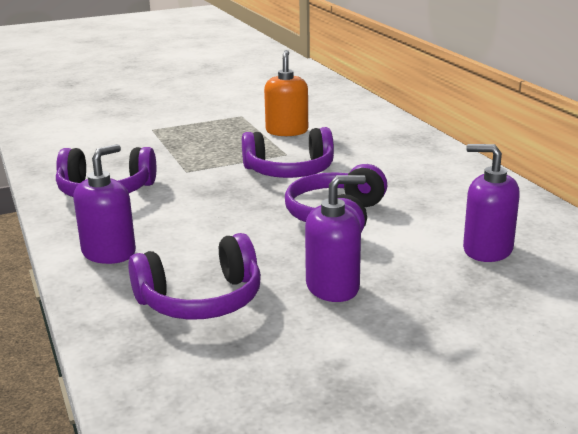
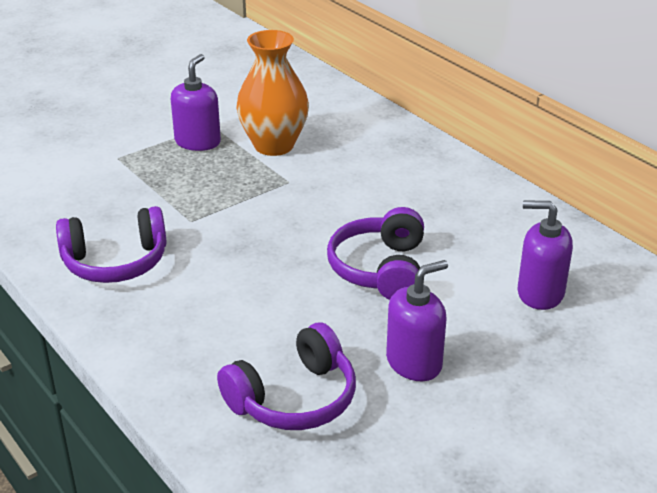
camera: 15 degrees left, 10 degrees up
(109, 253) = (167, 350): purple soap dispenser -> purple soap dispenser (198, 142)
(287, 131) = (274, 145): orange soap dispenser -> orange vase
(289, 171) = (304, 207): purple headphones -> none

